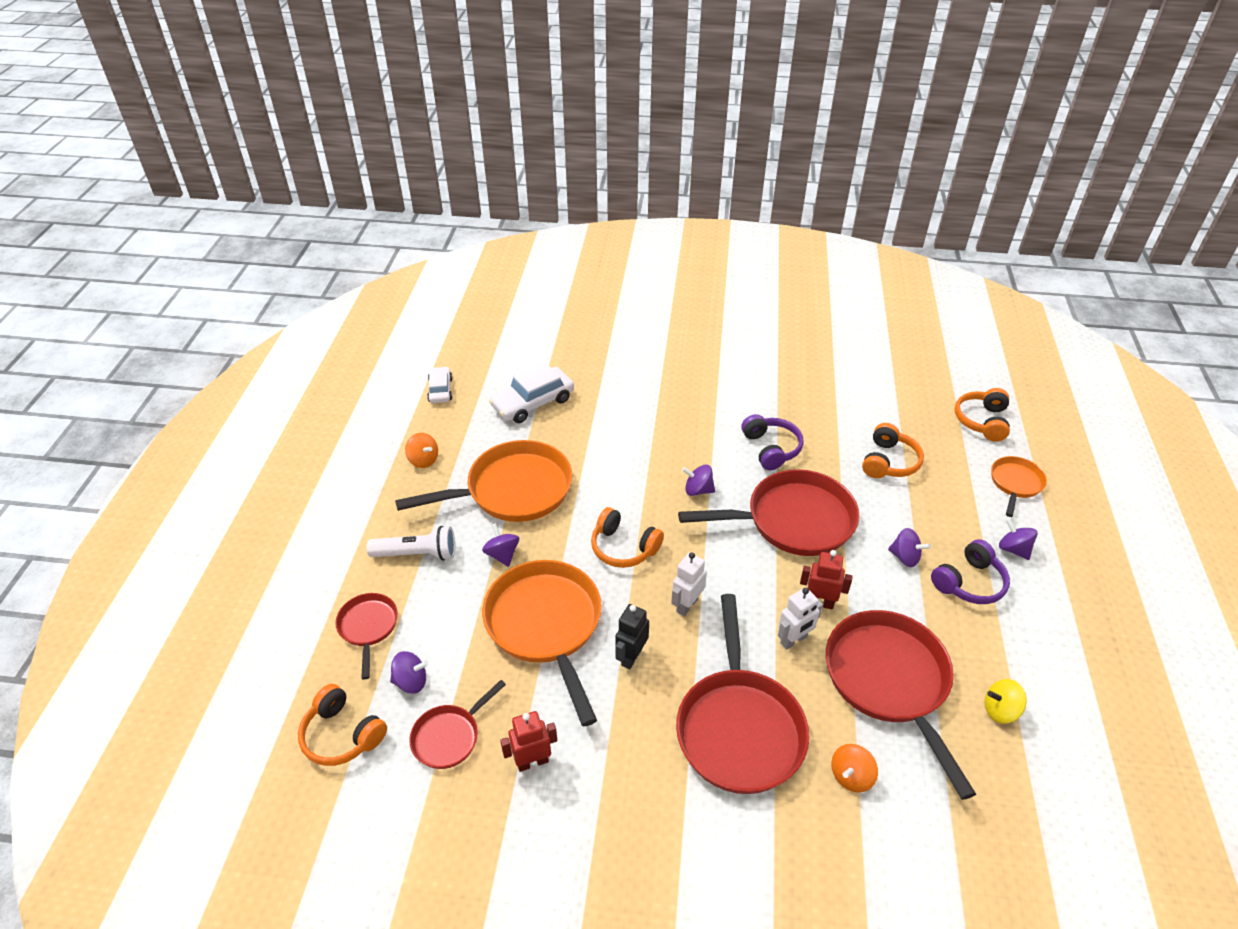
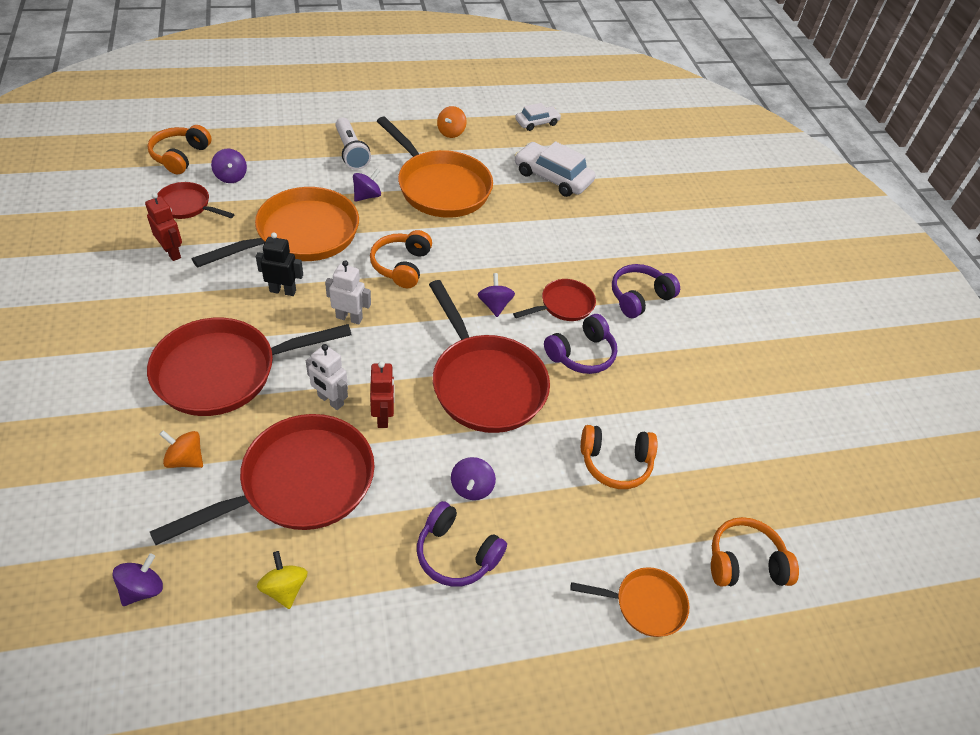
camera: 65 degrees right, 5 degrees up
(368, 627) = (274, 145): red pan -> red pan (563, 305)
(713, 393) = (639, 297): none -> purple headphones
(1013, 549) = (527, 602): purple spinning top -> purple spinning top (142, 589)

